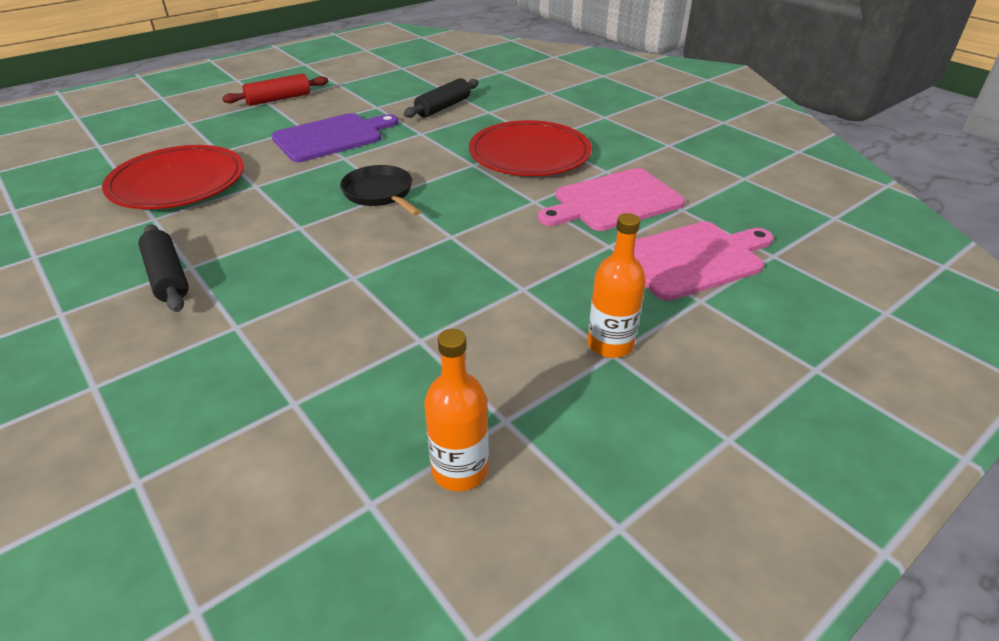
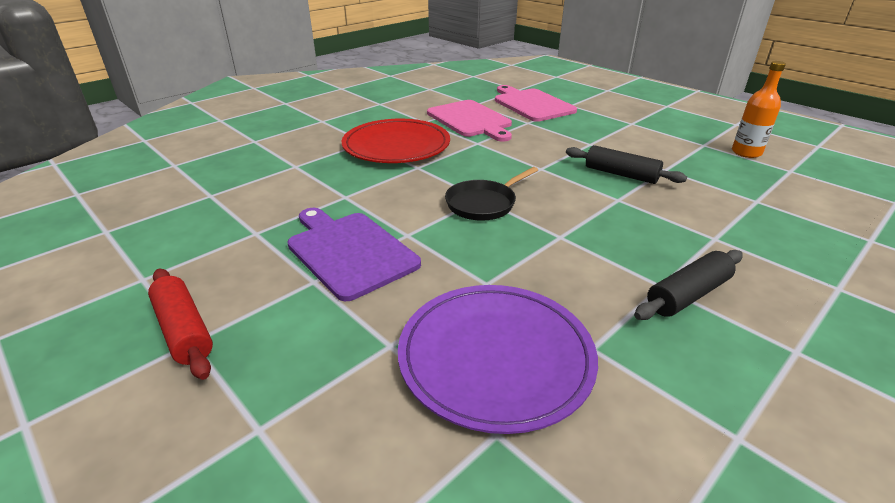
camera: 95 degrees left, 5 degrees down
(177, 183) = (495, 357): red plate -> purple plate
(443, 107) = (275, 190): black rolling pin -> black rolling pin (621, 174)
(610, 344) = (624, 123): orange bottle -> none

